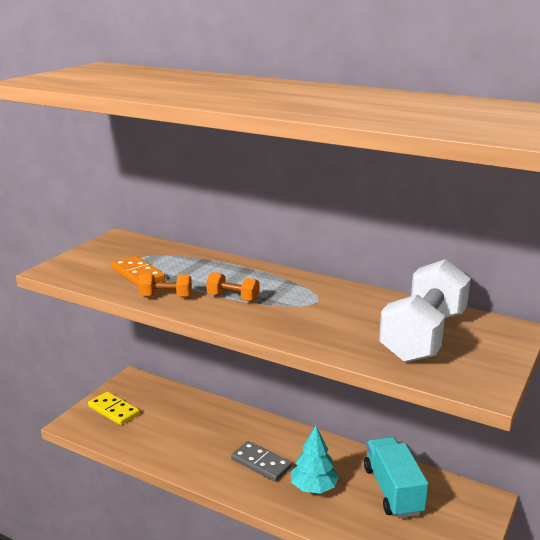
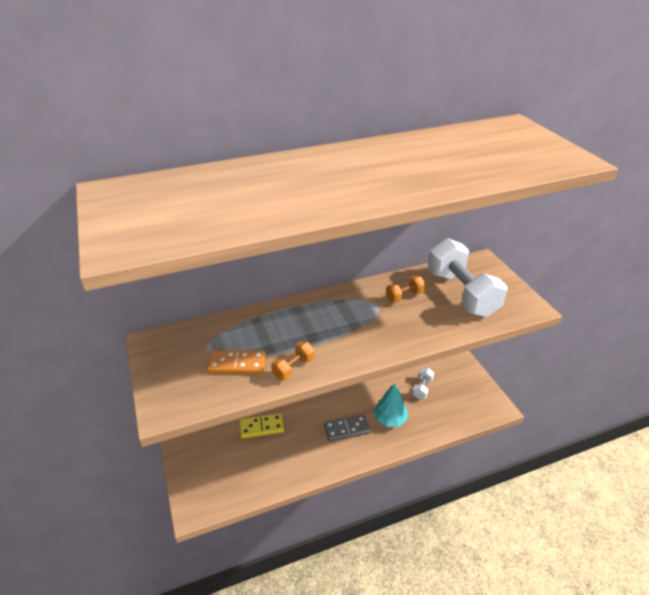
camera: 50 degrees left, 15 degrees up
(113, 410) = (206, 476): yellow domino -> yellow domino (261, 427)
(233, 298) = (333, 337): orange dumbbell -> orange dumbbell (404, 296)
(392, 490) = (422, 388): turquoise truck -> white dumbbell

